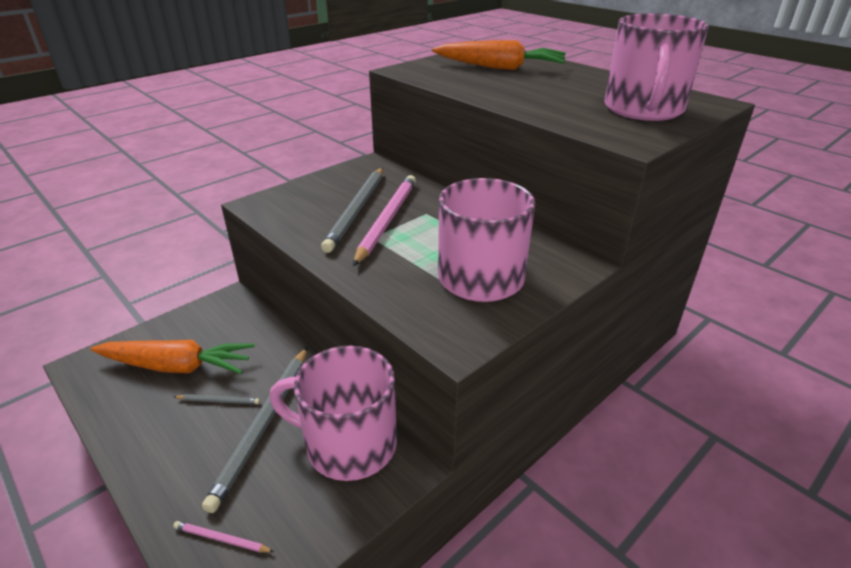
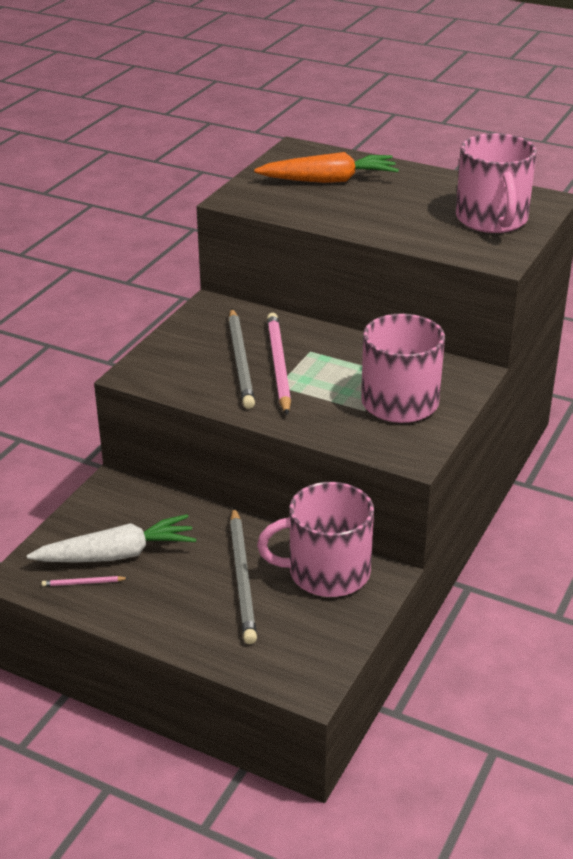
camera: 20 degrees left, 0 degrees up
(176, 366) = (116, 554): orange carrot -> white carrot
(218, 401) = (184, 571): grey pencil -> none
(222, 539) = (274, 656): pink pencil -> pink pencil (83, 583)

